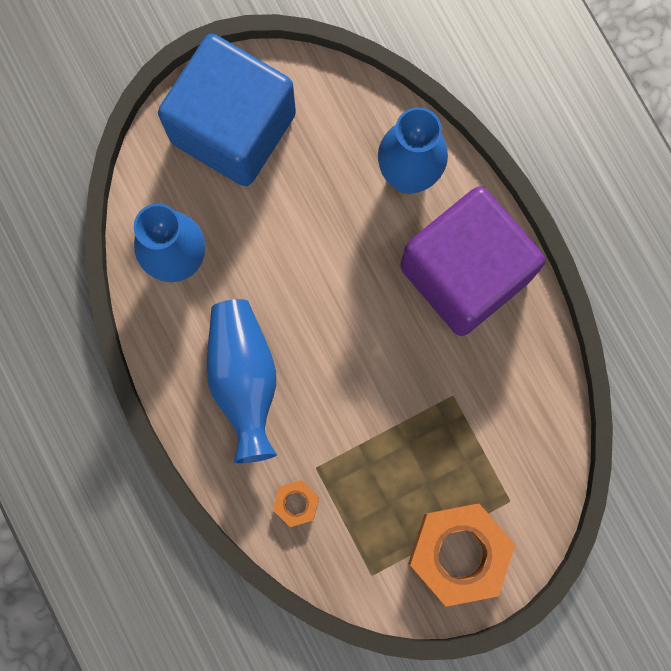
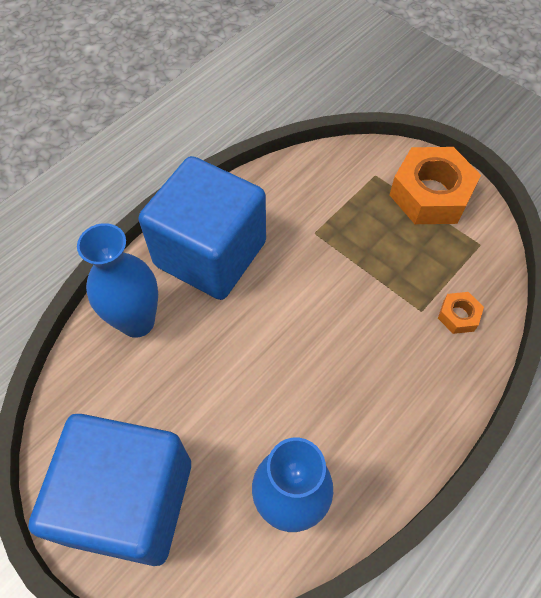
camera: 110 degrees left, 20 degrees down
(244, 379) = (376, 396): blue vase -> none
(465, 273) = (210, 254): purple cube -> blue cube

